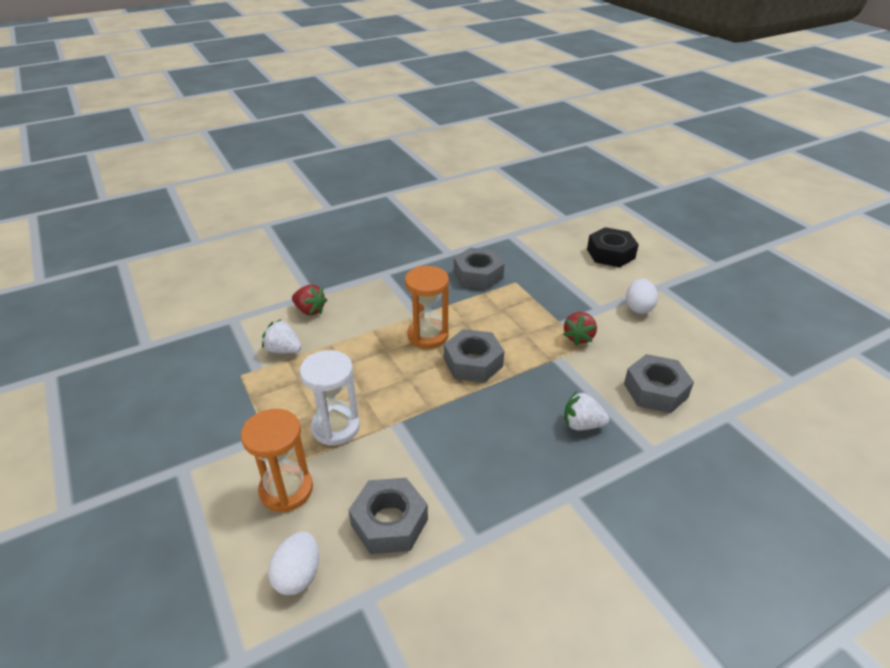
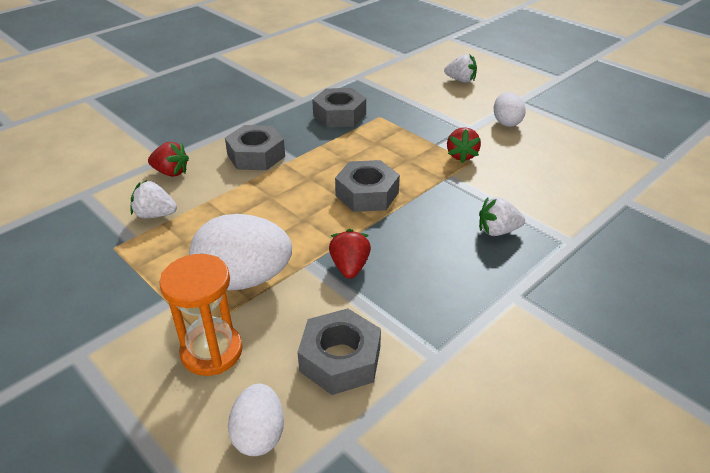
camera: 15 degrees left, 0 degrees up
(336, 427) = (244, 279): white hourglass -> white egg
(428, 335) = (310, 177): orange hourglass -> none
(430, 434) = (350, 267): none -> red strawberry
(610, 254) = (460, 80): black nut -> white strawberry
(655, 390) = (552, 190): grey nut -> grey nut (256, 155)

